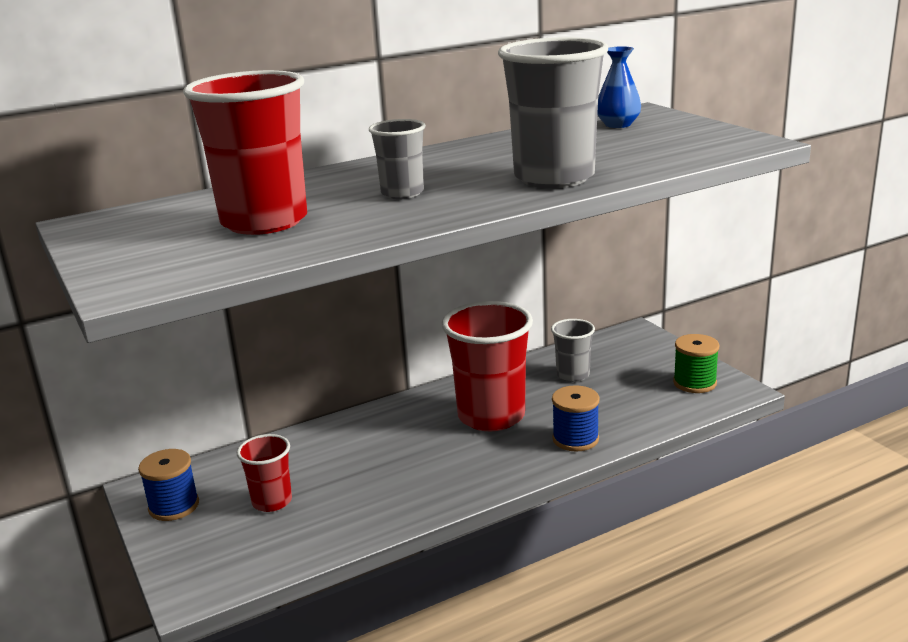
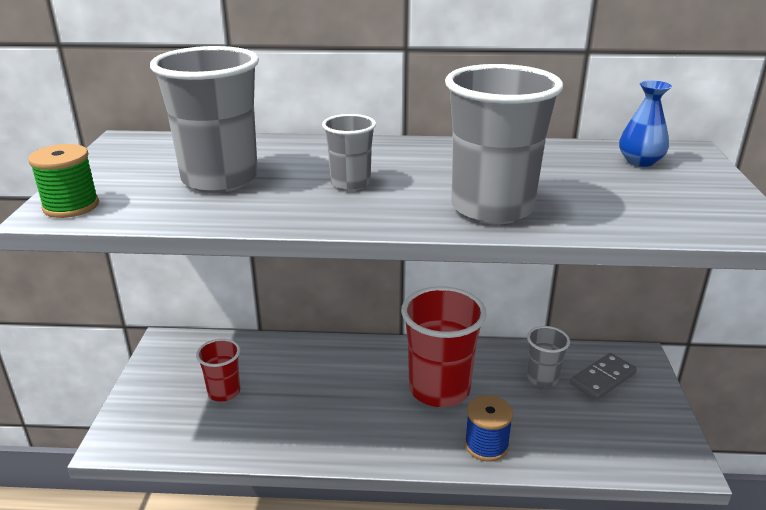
camera: 30 degrees right, 5 degrees up
(174, 506) = (167, 365): blue spool -> none
(264, 222) = (220, 179): red cup -> grey cup
(622, 357) = (603, 379): none -> grey domino
(694, 383) = (648, 437): green spool -> green spool (71, 206)

